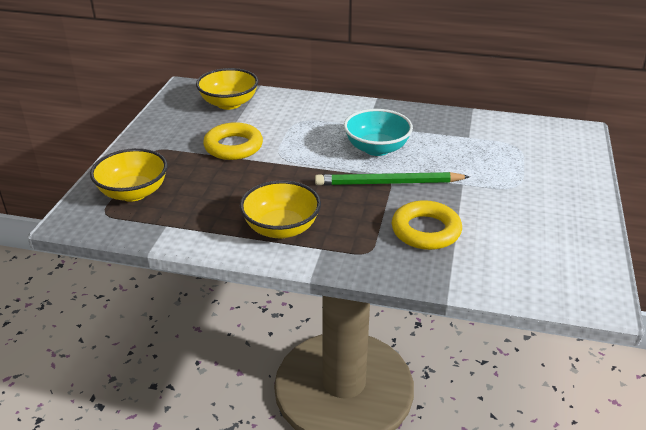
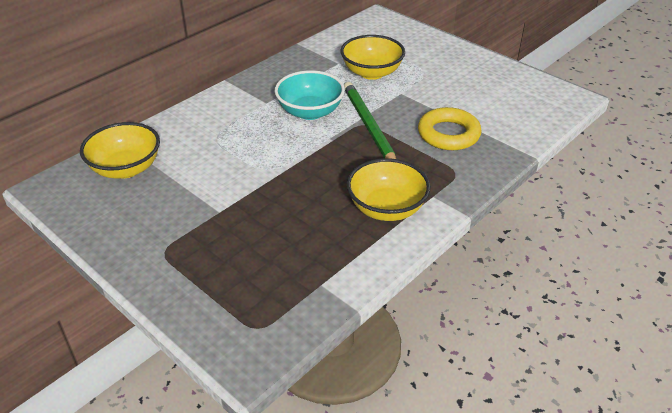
camera: 60 degrees left, 5 degrees up
(133, 192) = (237, 293): yellow bowl -> yellow bowl (371, 72)
(233, 146) = (218, 193): yellow ring -> none
(388, 183) = (368, 126): green pencil -> green pencil turned 135 degrees clockwise

